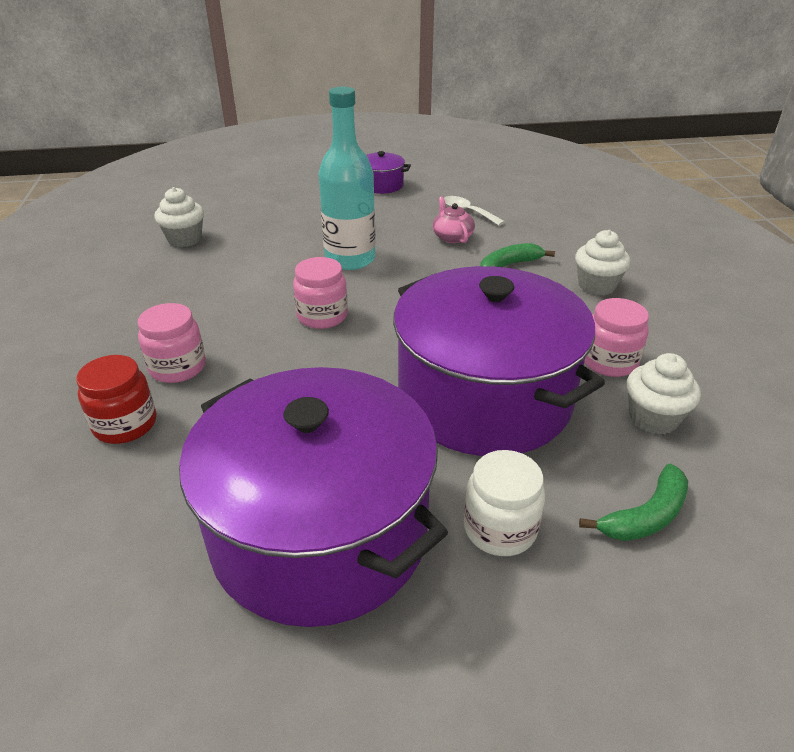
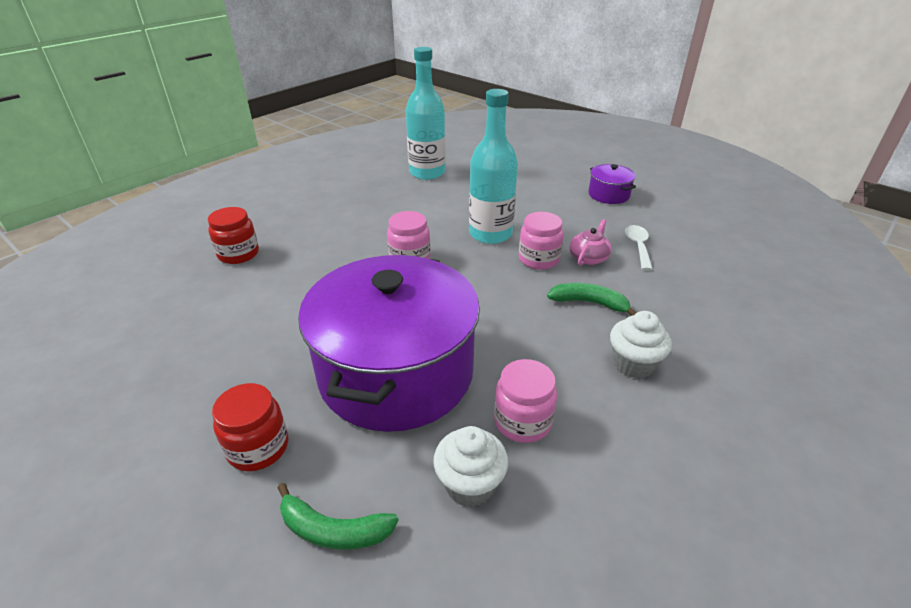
camera: 50 degrees right, 0 degrees up
(178, 367) = (302, 241): pink jar -> pink jar (538, 259)
(185, 239) = (427, 173): white cupcake -> turquoise bottle
(320, 533) = (200, 368): purple pot -> none
(500, 529) = (258, 447): white jar -> red jar

